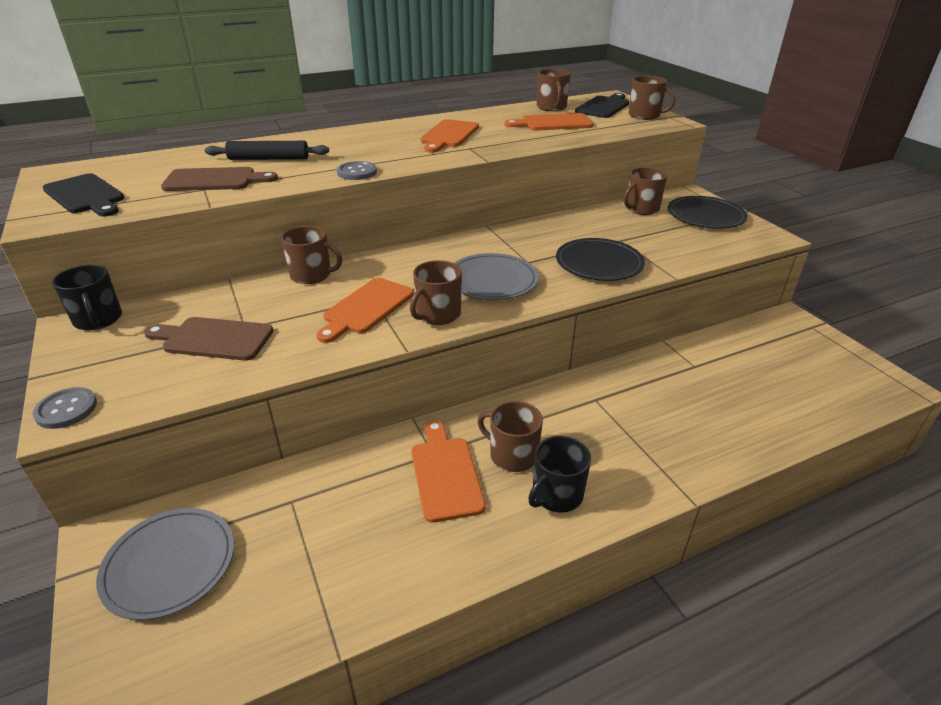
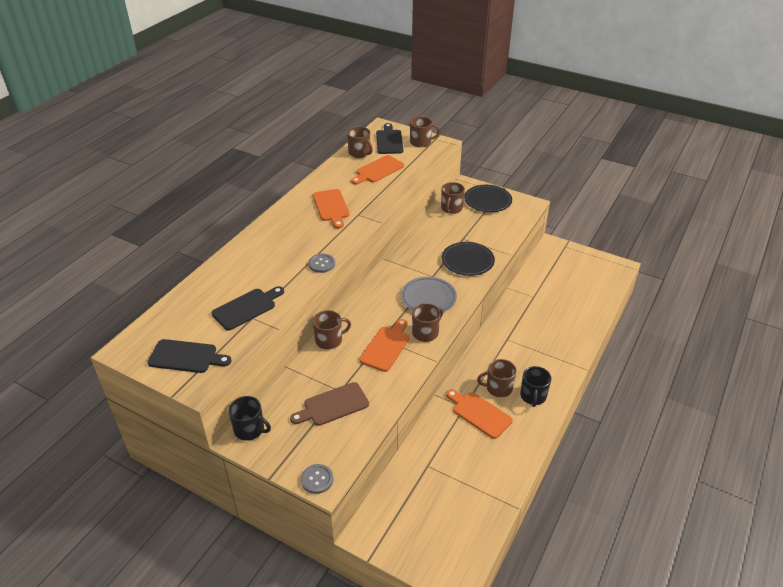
camera: 35 degrees left, 5 degrees up
(169, 564) = (409, 523): grey plate -> none
(215, 180) = (247, 308): brown cutting board -> black cutting board
(269, 159) = (251, 275): black rolling pin -> none
(366, 308) = (386, 347): orange cutting board -> orange cutting board turned 150 degrees counterclockwise
(437, 314) = (426, 333): brown mug -> brown mug turned 135 degrees counterclockwise

